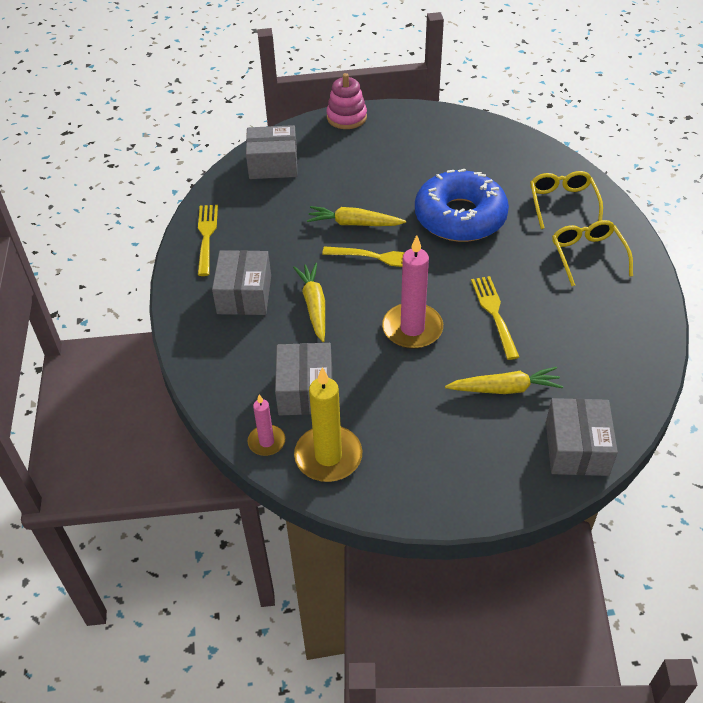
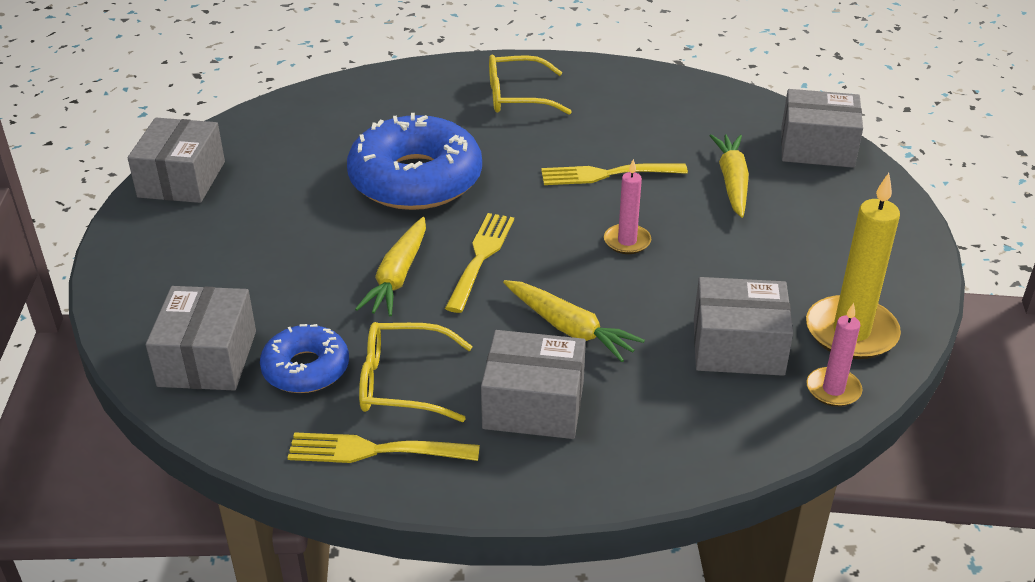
camera: 85 degrees left, 10 degrees down
(268, 201) = (306, 369): none -> blue donut
(314, 305) = (570, 329): yellow carrot -> yellow carrot turned 135 degrees counterclockwise
(346, 117) = (120, 265): pink stacking toy -> none
(412, 328) = (627, 241): pink candle -> pink candle, size x0.56
(433, 120) = (182, 179): none -> grey box
(562, 203) = (415, 99): yellow glasses -> yellow glasses (401, 383)

